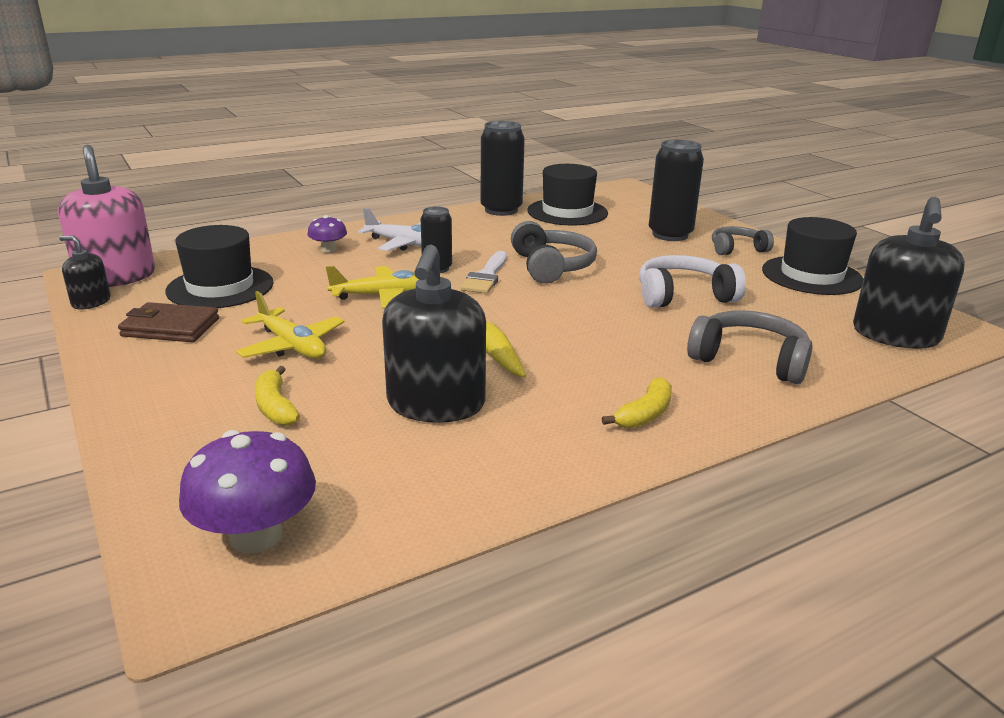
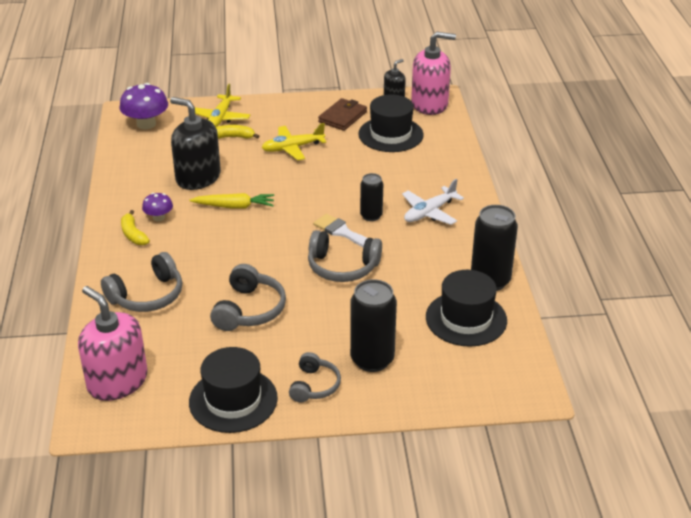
camera: 115 degrees right, 10 degrees up
(328, 250) = (435, 179): purple mushroom -> purple mushroom (159, 217)
(383, 296) = (338, 186): yellow plane -> yellow plane (220, 118)
(683, 296) = (249, 310): white headphones -> grey headphones
(895, 335) = (117, 381): black soap dispenser -> pink soap dispenser

